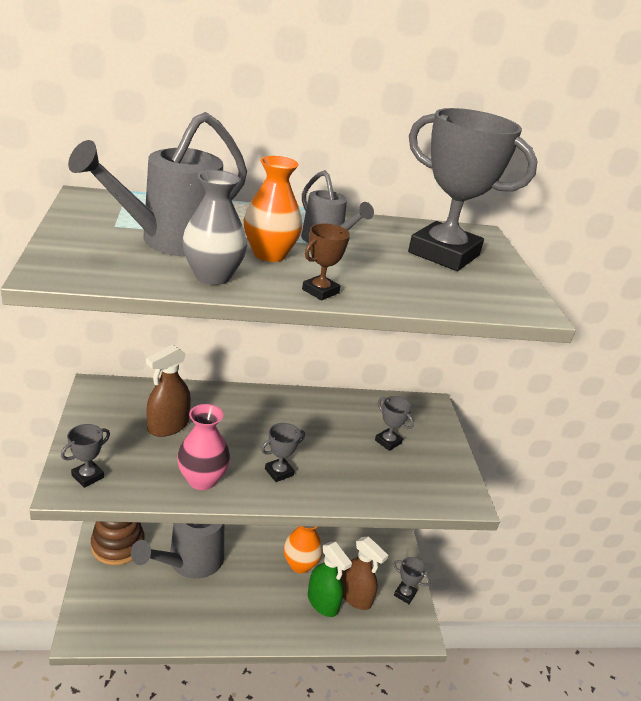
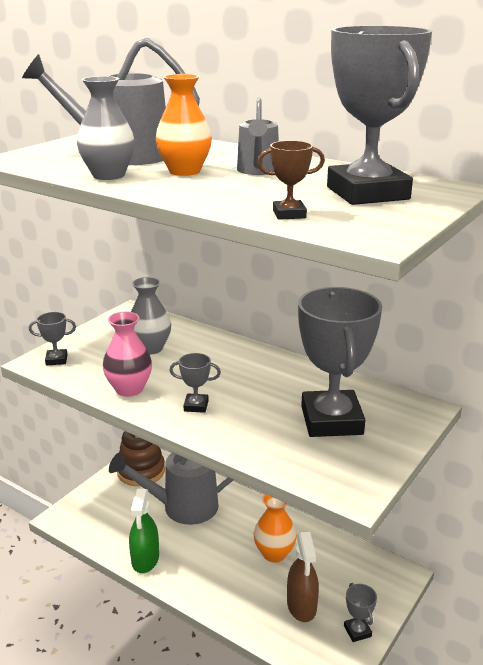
camera: 45 degrees right, 5 degrees down
(168, 426) = (150, 348): brown spray bottle -> grey vase
(320, 291) = (176, 195): brown trophy -> brown trophy (289, 214)
(323, 602) = (265, 594): green spray bottle -> green spray bottle (145, 559)
(388, 442) = (331, 420): grey trophy -> grey trophy, size x2.39

